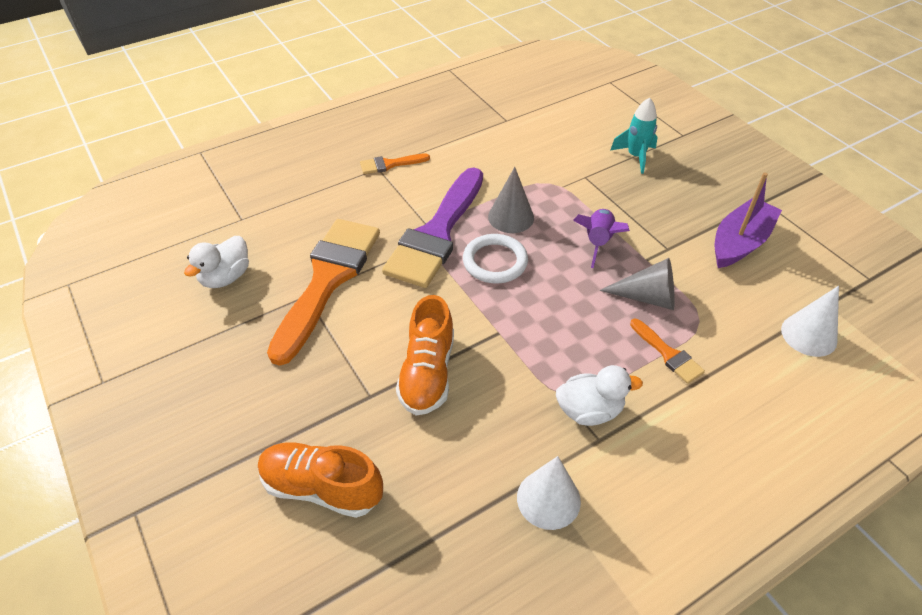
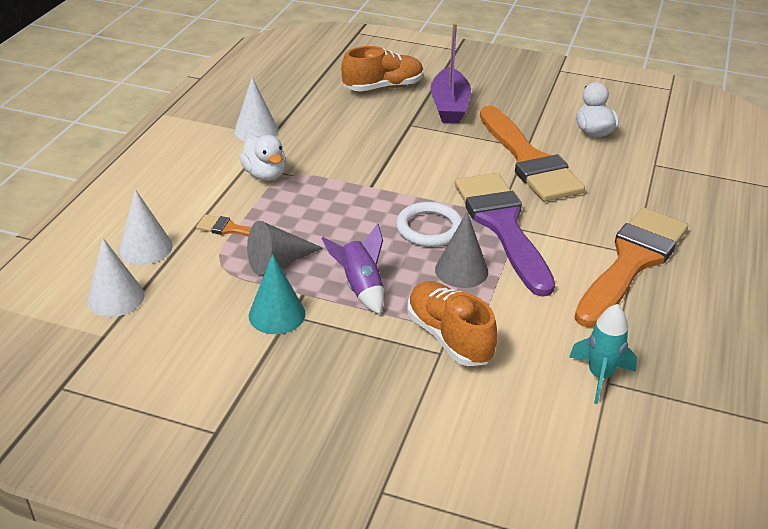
camera: 140 degrees right, 10 degrees down
(390, 164) = (632, 262): orange brush -> orange brush, size x2.30
(427, 373) = (390, 147): orange shoe -> orange shoe (449, 337)
(589, 410) = (265, 174): white duck -> white duck turned 75 degrees counterclockwise
(635, 156) = (411, 414): turquoise rocket -> turquoise rocket (600, 376)
(678, 253) = (277, 314): none -> turquoise cone
(740, 242) = (220, 358): purple boat -> purple boat (449, 106)
(764, 377) = (146, 248): none -> white cone

